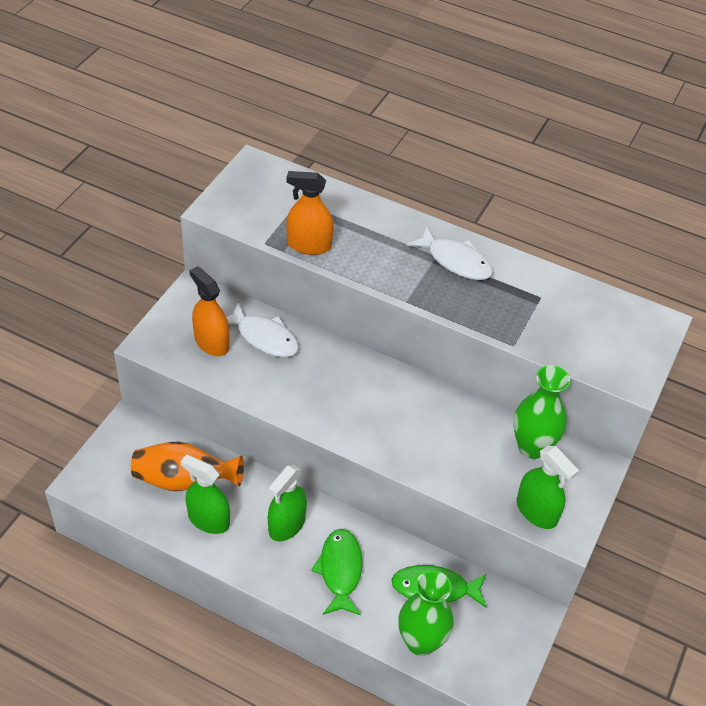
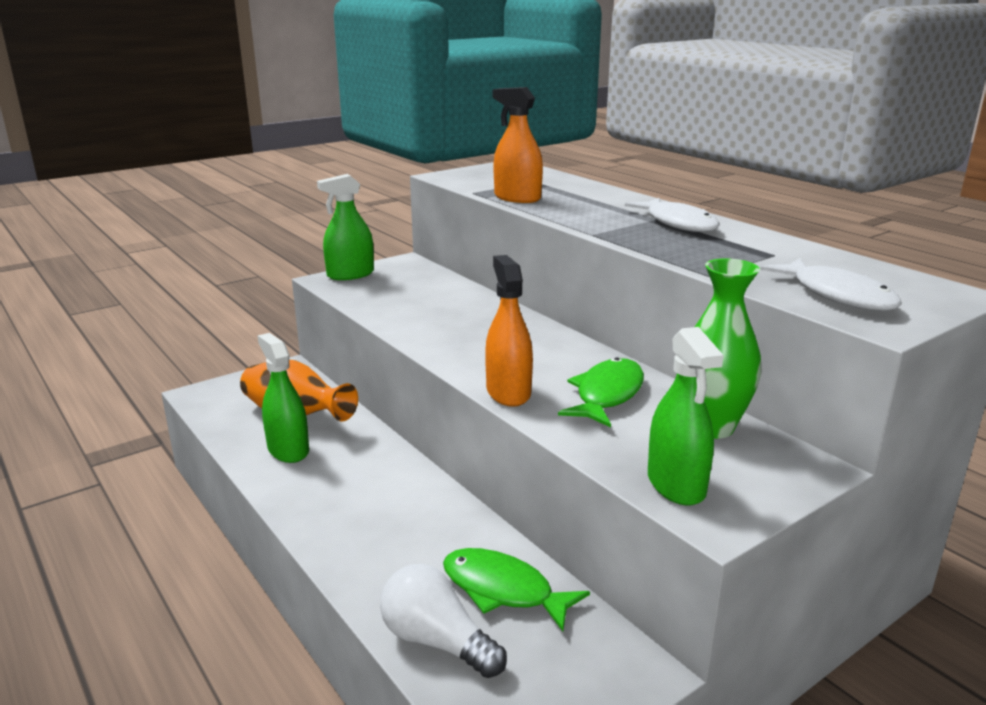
camera: 30 degrees right, 25 degrees down
(211, 342) = (388, 288): orange spray bottle -> orange spray bottle (508, 392)
(264, 337) = (445, 294): white fish -> white fish (837, 295)
(287, 525) = (368, 476): green spray bottle -> green spray bottle (350, 274)
(340, 570) = (392, 533): green fish -> green fish (607, 395)
(421, 642) = (437, 641): green vase -> white light bulb

